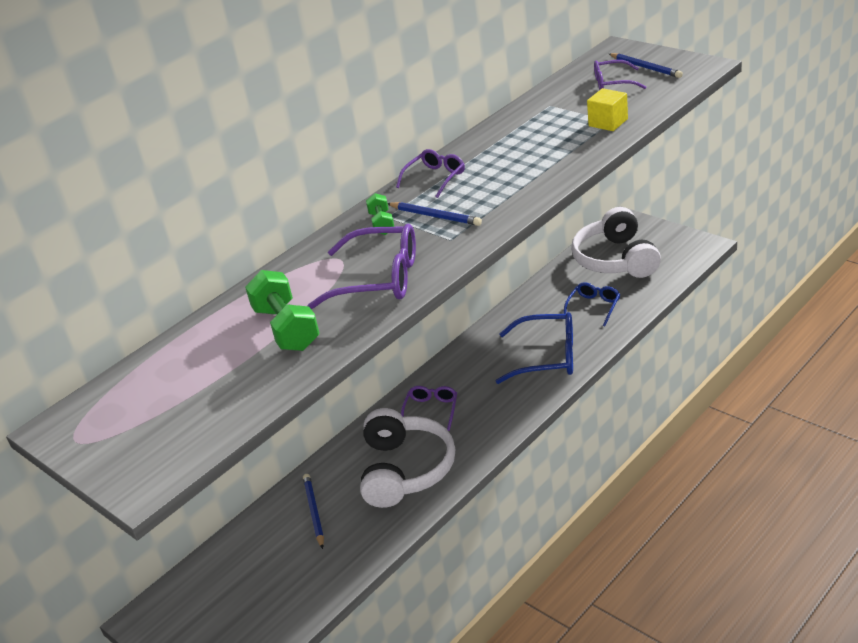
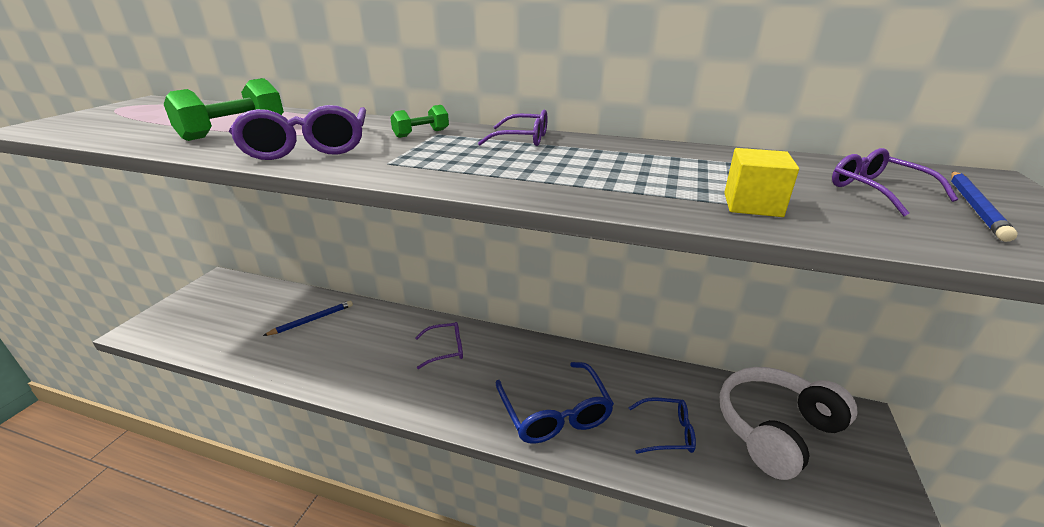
camera: 60 degrees right, 5 degrees down
(405, 470) = (362, 356): white headphones -> none
(435, 216) = (439, 150): blue pencil -> none

